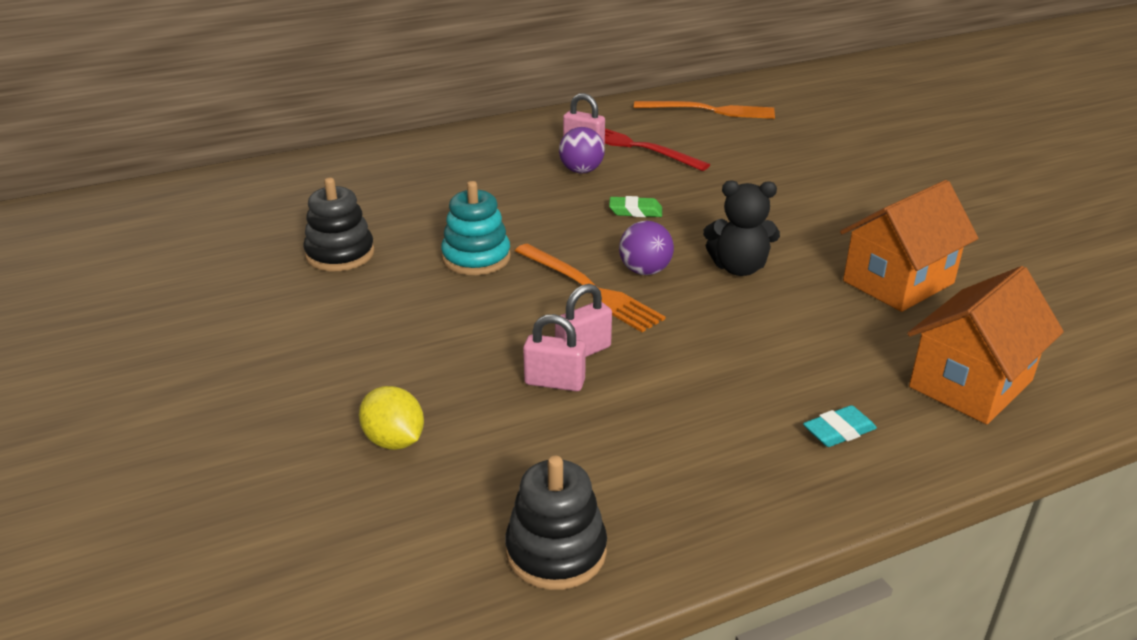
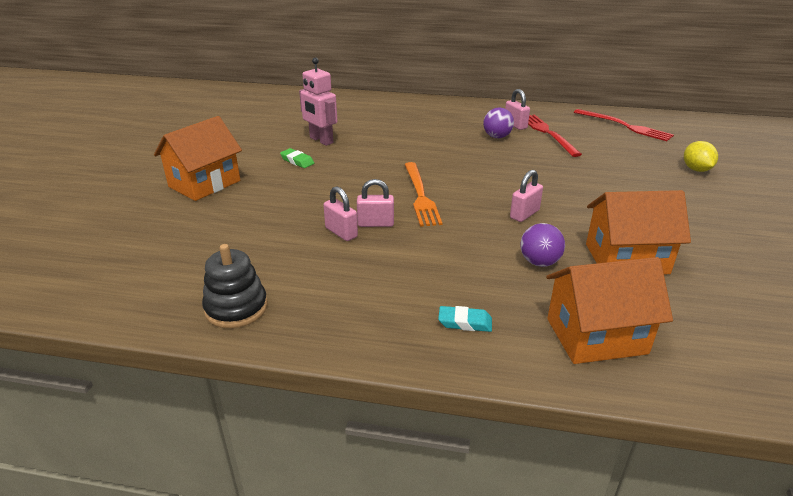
camera: 35 degrees right, 0 degrees up
(241, 392) = (204, 184): none -> orange house
(340, 254) = (321, 140): black stacking toy -> pink robot
(394, 441) = (235, 228): yellow lemon -> yellow lemon (696, 169)
(476, 258) = (382, 162): turquoise stacking toy -> none
(635, 211) = (501, 166): green eraser -> green eraser (297, 161)
(645, 271) = (464, 197): purple ball -> purple ball (539, 262)
(710, 110) = (624, 126): orange fork -> red fork
(739, 268) = (524, 214): black teddy bear -> pink padlock

